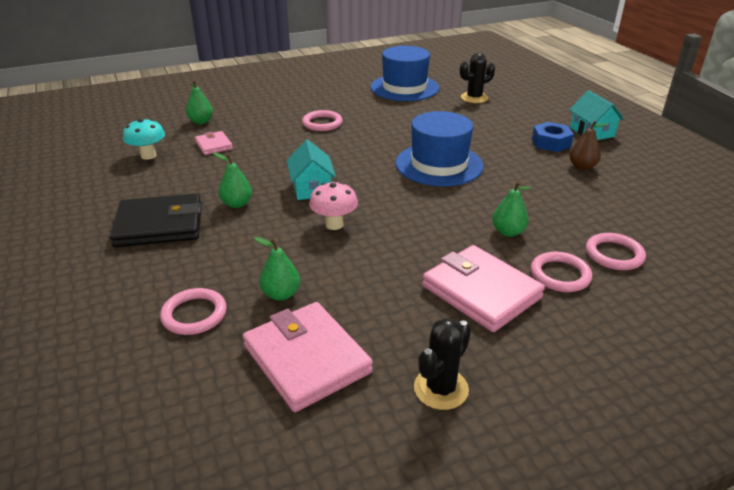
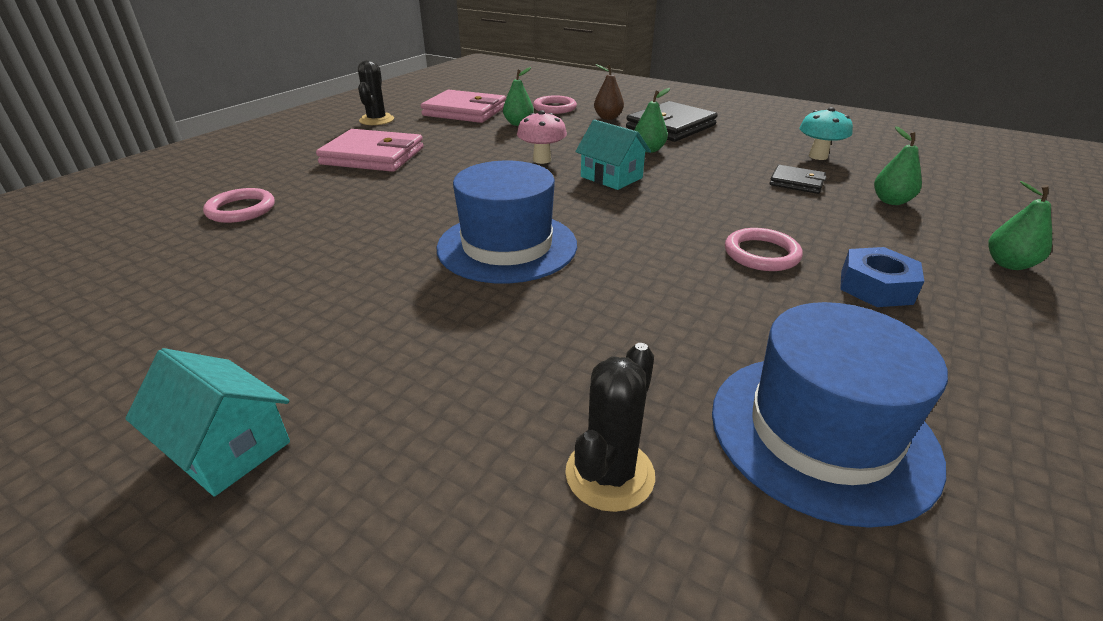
camera: 145 degrees right, 0 degrees up
(214, 145) = (796, 182): pink wallet -> black wallet
(508, 232) = (366, 198): green pear -> green pear (1008, 264)
(551, 143) = (335, 362): blue nut -> blue nut (875, 287)
(560, 275) = (303, 181): pink ring -> none
(582, 167) = (267, 320): brown pear -> brown pear (608, 118)

